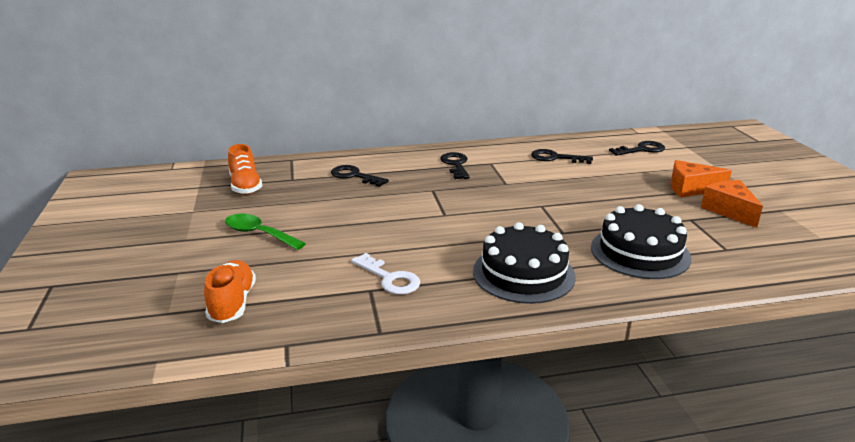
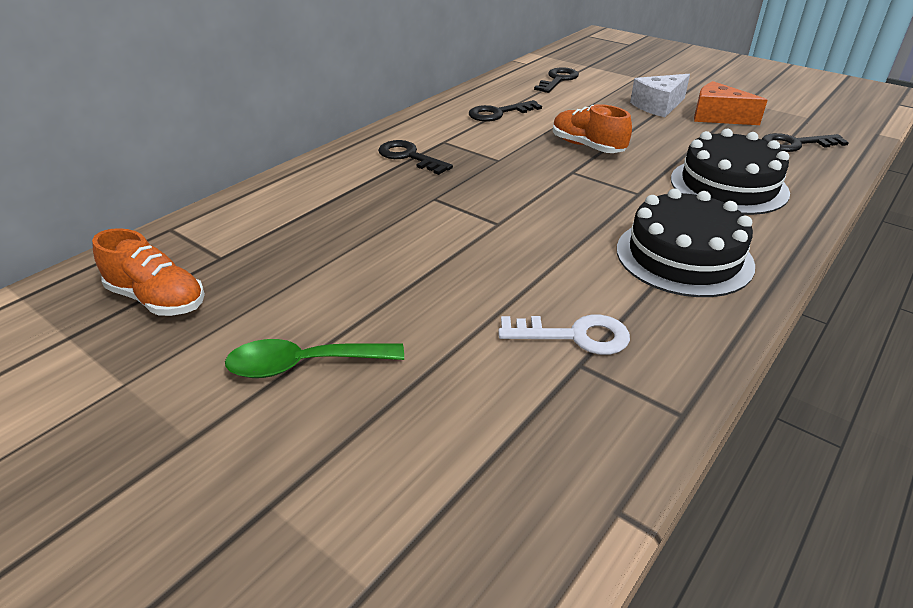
camera: 40 degrees left, 10 degrees up
(232, 303) = (445, 500): orange shoe -> orange shoe (587, 146)
(354, 176) = (306, 218): black key -> black key (795, 144)
(691, 189) = (658, 106): orange cheese -> white cheese

